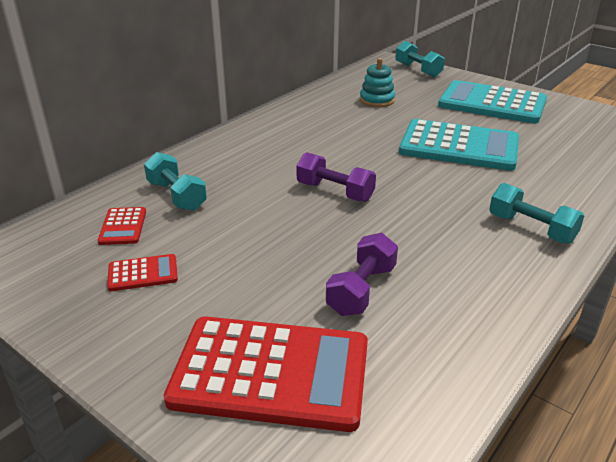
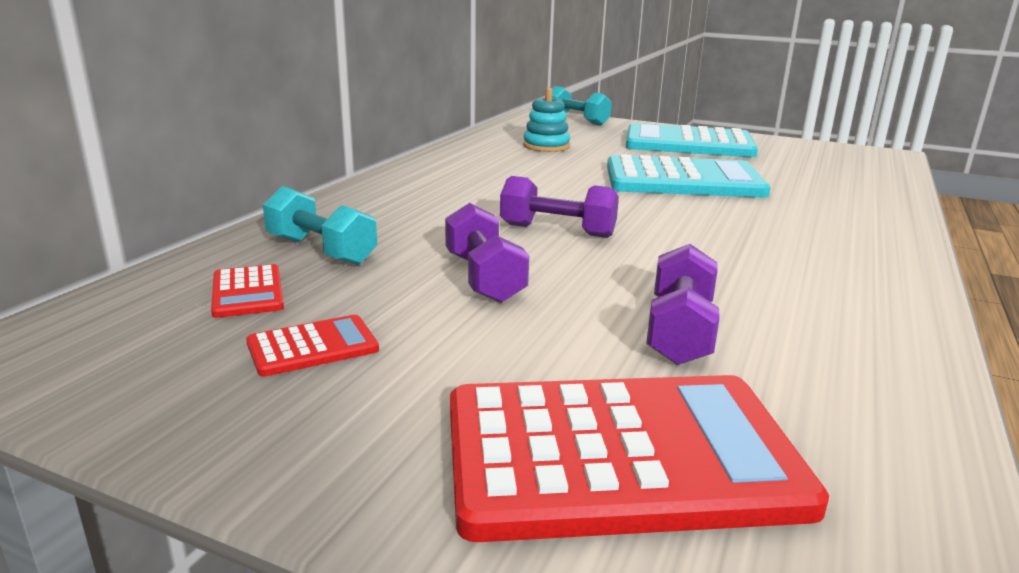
camera: 15 degrees left, 10 degrees down
(264, 230) = (484, 278): none -> purple dumbbell
(531, 229) = (842, 248): turquoise dumbbell -> none

